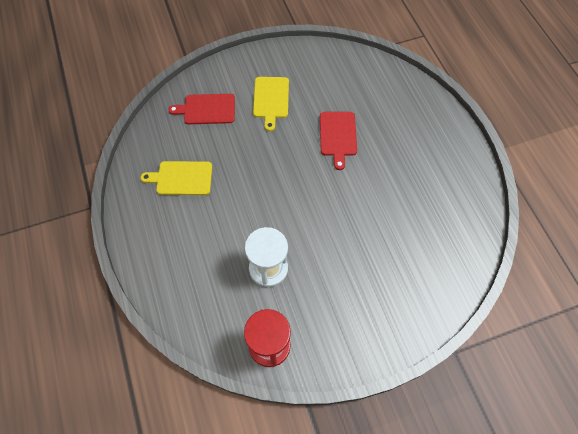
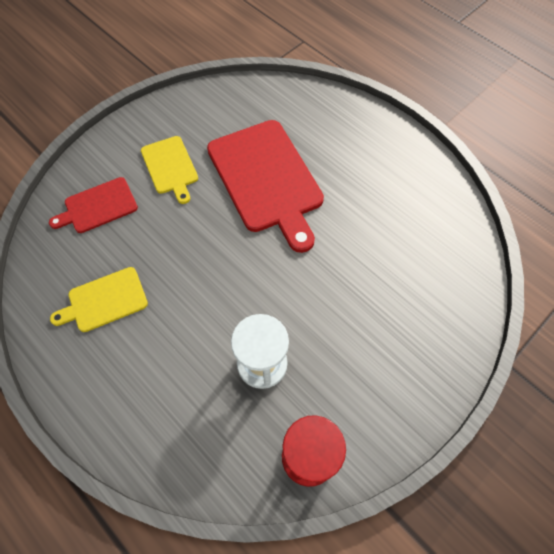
camera: 25 degrees left, 0 degrees up
(338, 136) = (266, 179): red cutting board -> red cutting board, size x1.89

